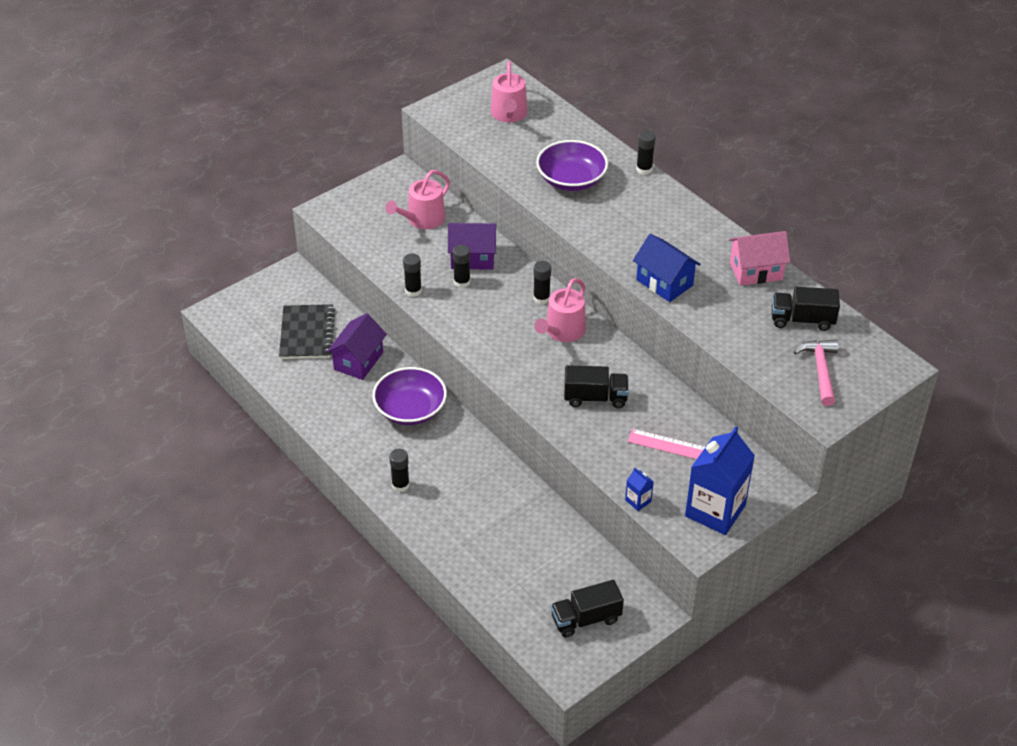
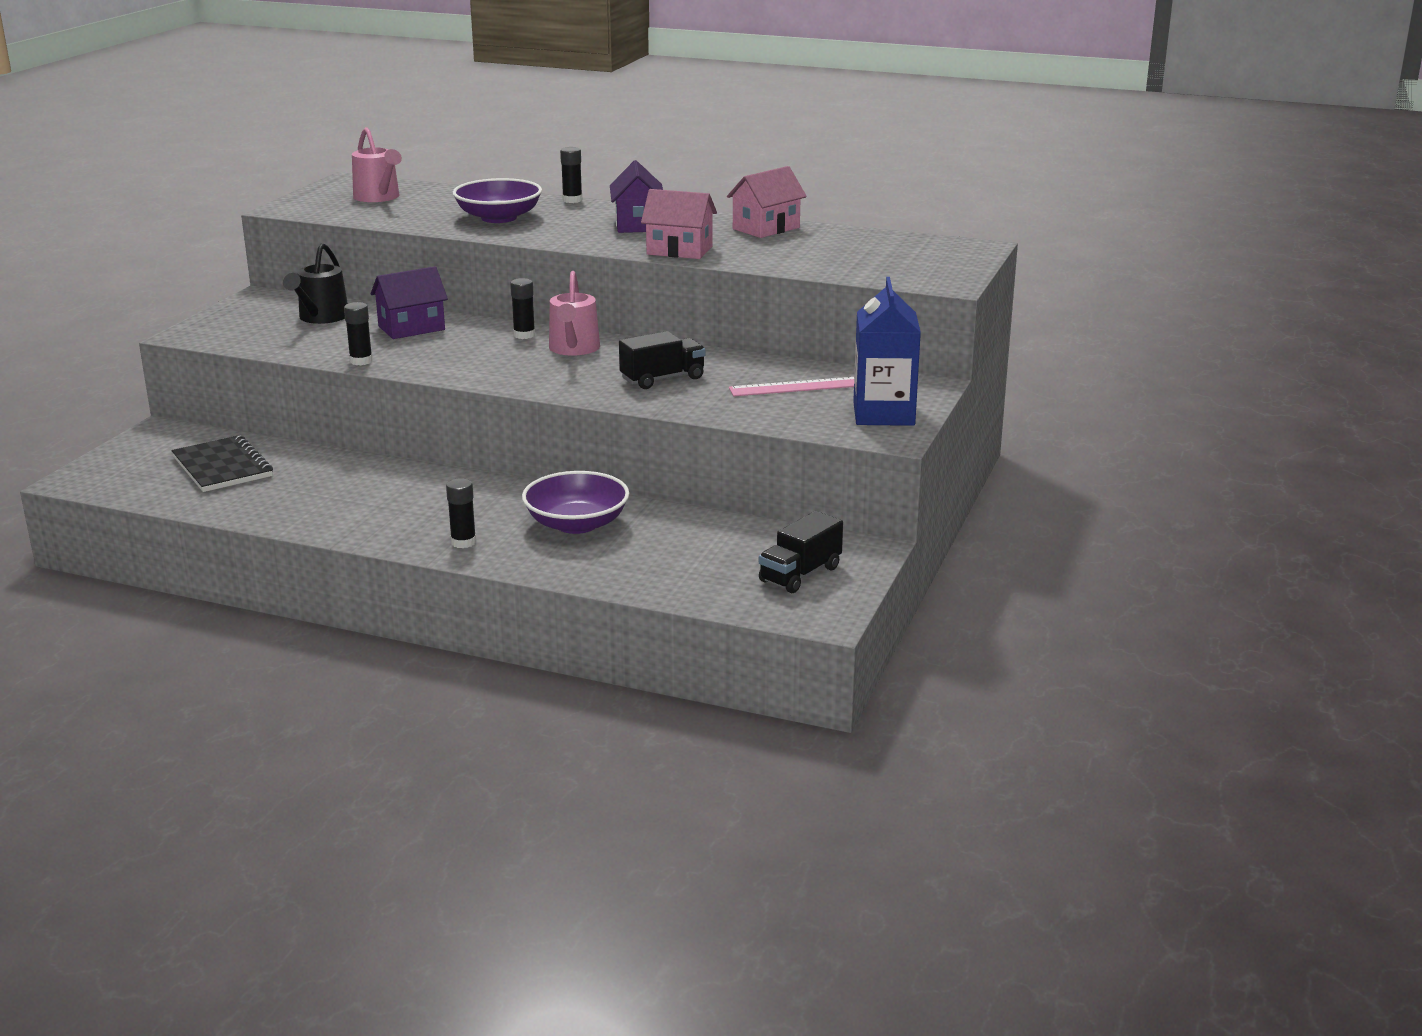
camera: 30 degrees left, 20 degrees down
(358, 361) = (313, 470): purple house -> purple house (637, 224)
(410, 409) = (418, 487): purple bowl -> purple bowl (576, 524)
(422, 219) = (321, 317): pink watering can -> black watering can
(462, 282) = (416, 344): black glue stick -> none
(638, 501) = (793, 428): blue carton -> none
(664, 282) = (679, 250): blue house -> pink house
(802, 320) = (850, 243): black truck -> none
(820, 370) = (907, 263): pink hammer -> none

